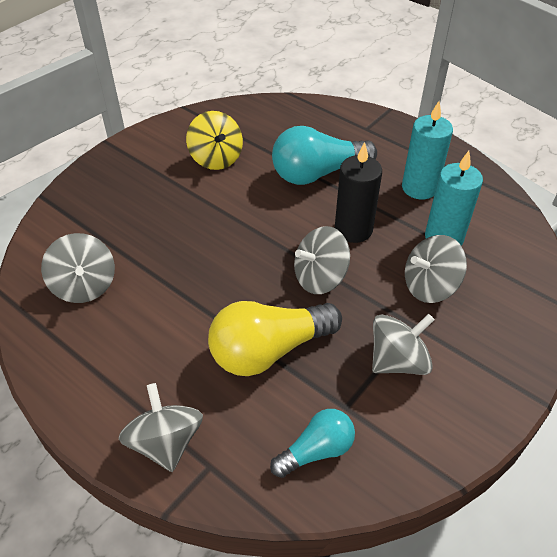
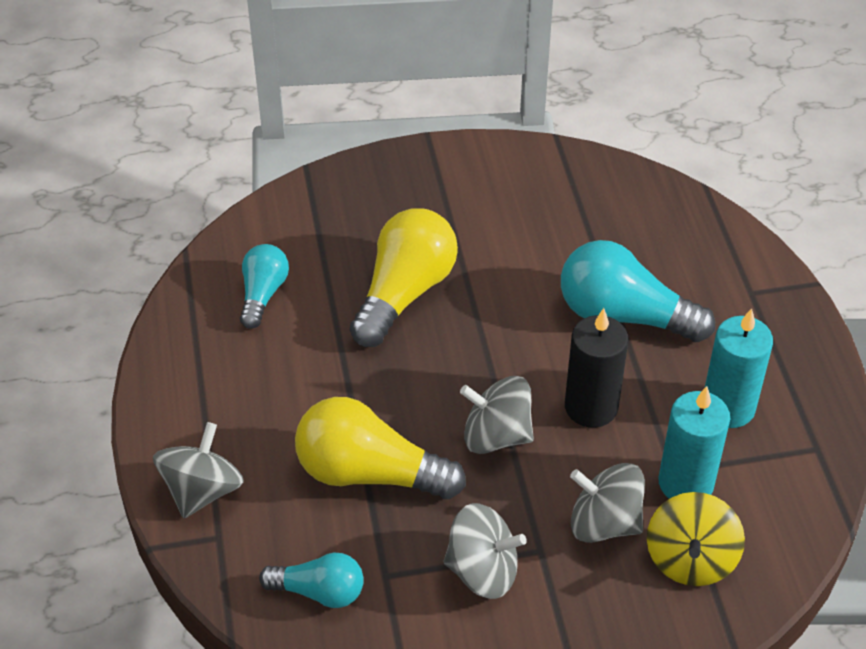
camera: 40 degrees right, 0 degrees up
(85, 285) = (263, 294): grey spinning top -> turquoise light bulb
(180, 232) = (404, 293): none -> yellow light bulb
(216, 158) = (527, 227): yellow spinning top -> yellow spinning top (690, 559)

